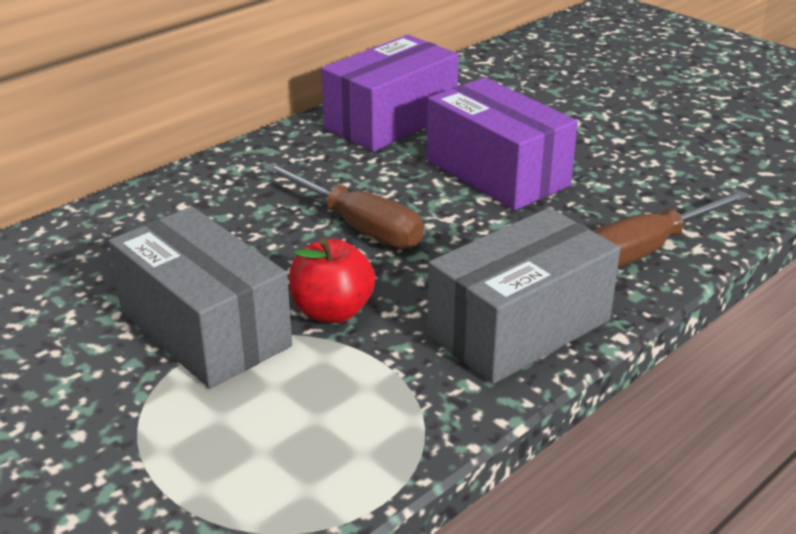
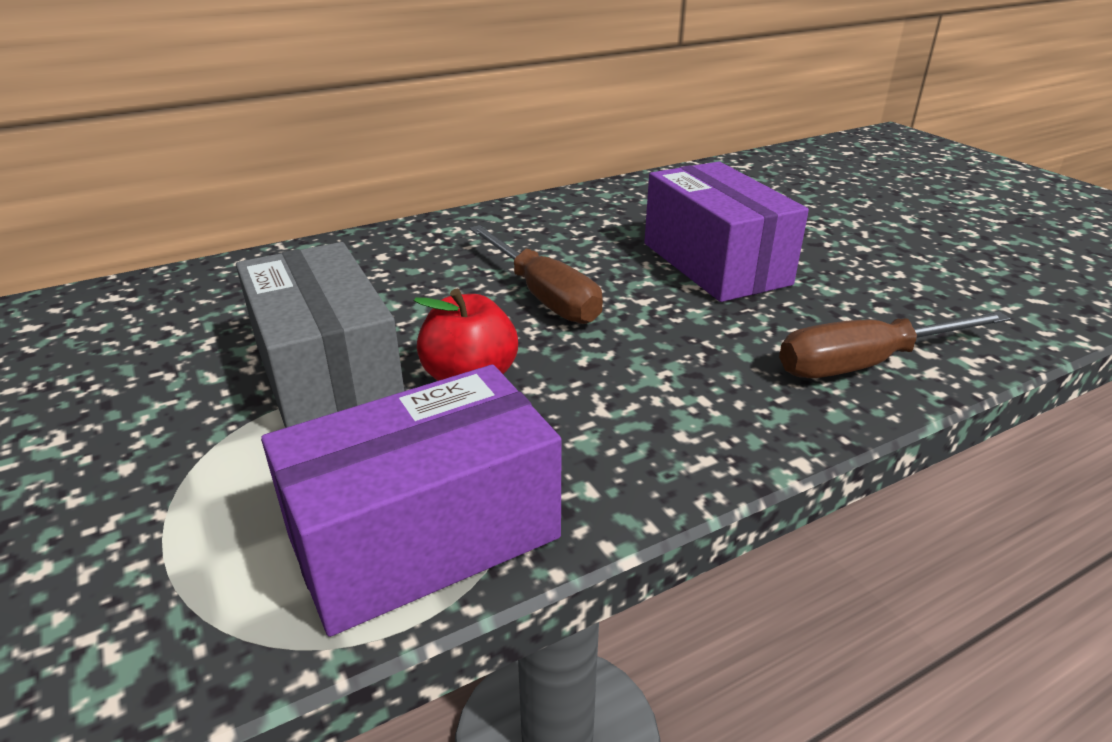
camera: 15 degrees right, 0 degrees up
(391, 121) = (624, 205): purple box -> purple box (424, 536)
(519, 328) = (676, 430): grey box -> none

